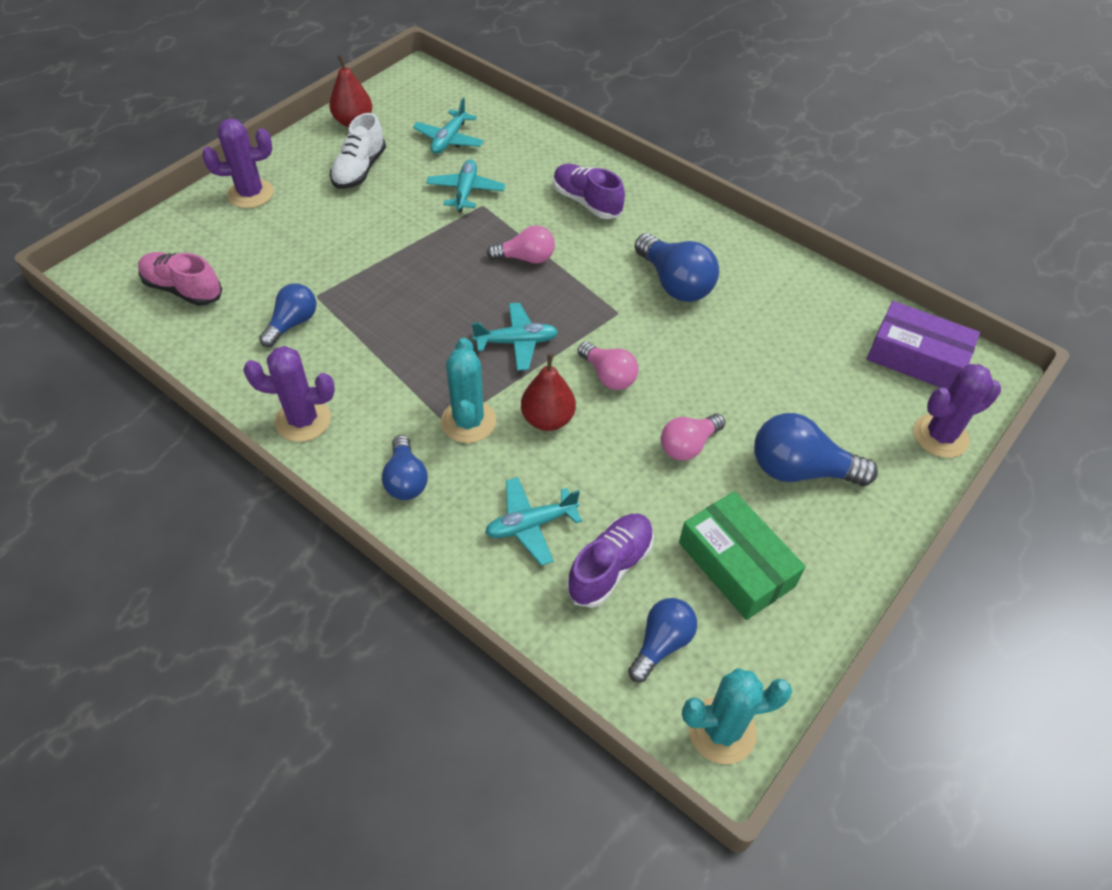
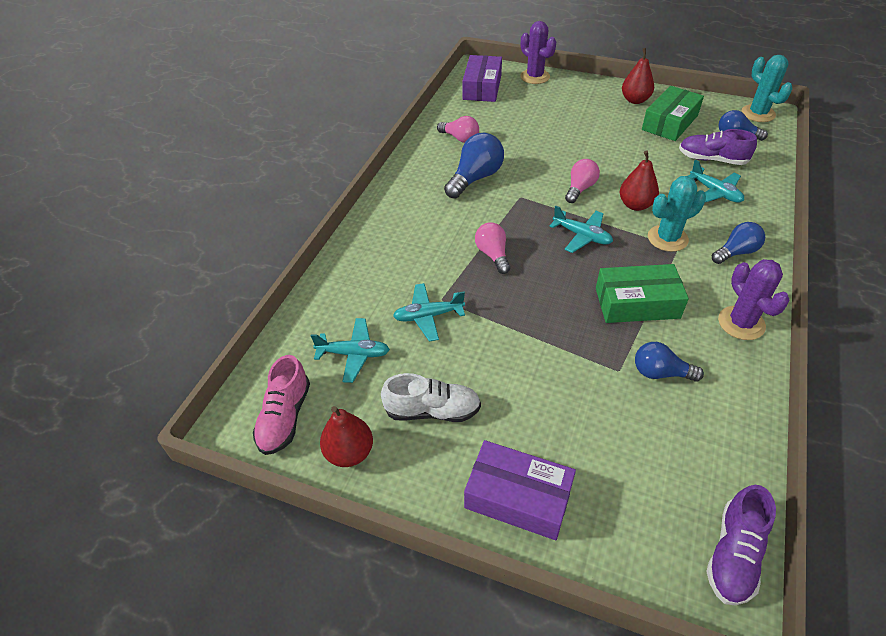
camera: 105 degrees left, 5 degrees down
(183, 289) = (685, 484): pink shoe -> pink shoe (285, 417)
(250, 194) = (518, 497): purple cactus -> purple box
(387, 345) = (637, 303): none -> green box
(516, 342) = (582, 236): turquoise plane -> turquoise plane turned 150 degrees clockwise
(586, 202) = (407, 239): purple shoe -> purple shoe (733, 554)
(688, 445) = (608, 149): pink light bulb -> pink light bulb (460, 138)
(800, 470) = (593, 112): blue light bulb -> none
(824, 547) = (635, 100): none -> red pear

